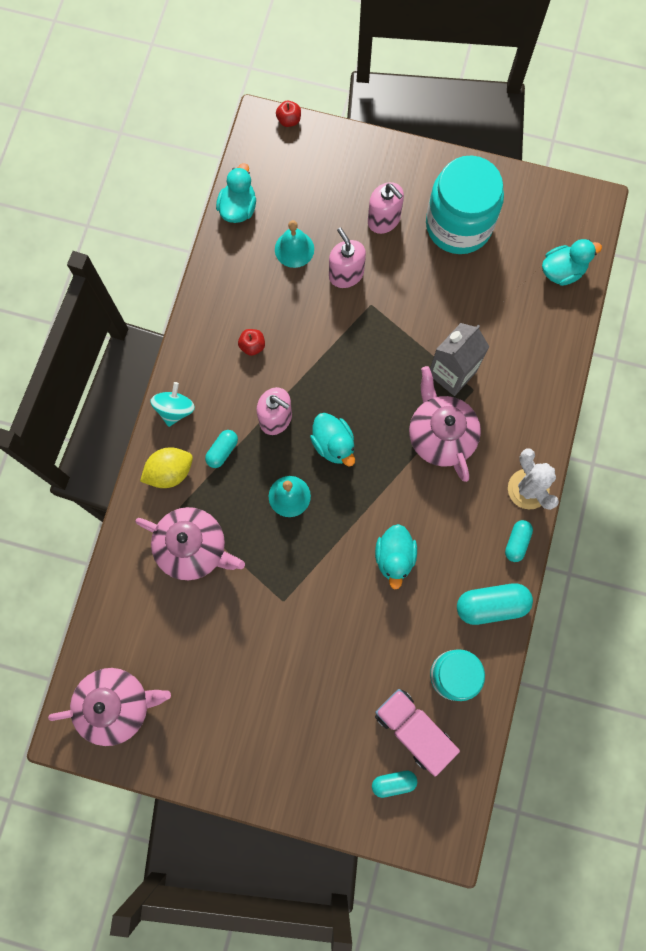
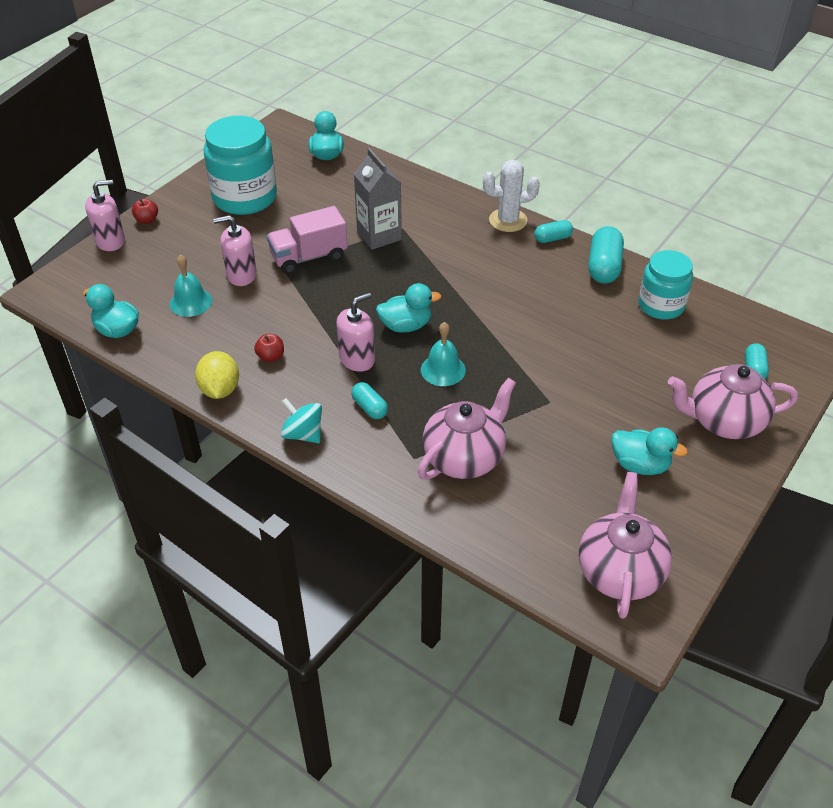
camera: 70 degrees left, 30 degrees down
(170, 472) = (370, 456): yellow lemon -> yellow lemon (220, 389)
(289, 120) = (55, 272): red apple -> red apple (147, 220)
(384, 220) = (206, 238): pink soap dispenser -> pink soap dispenser (110, 241)
(394, 557) = (536, 314): turquoise duck -> turquoise duck (640, 465)
(413, 729) = (705, 344): pink truck -> pink truck (309, 257)
(440, 435) = (433, 257): pink teapot -> pink teapot (723, 421)
(516, 542) = (552, 238): turquoise capsule -> turquoise capsule turned 60 degrees counterclockwise

